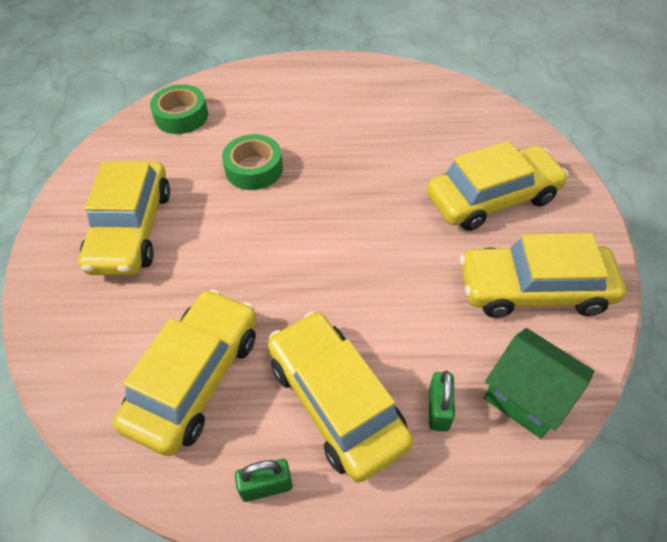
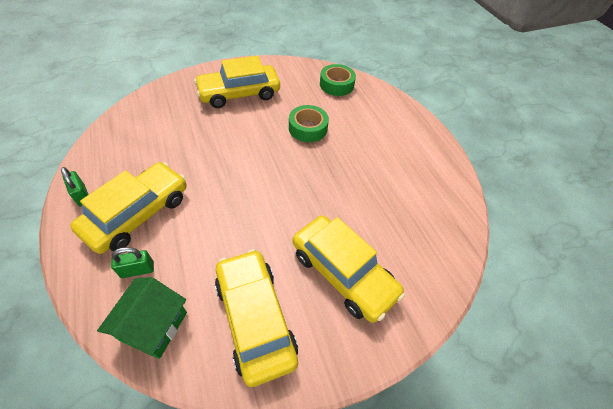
camera: 65 degrees right, 0 degrees up
(195, 378) = (145, 148): yellow car -> none

